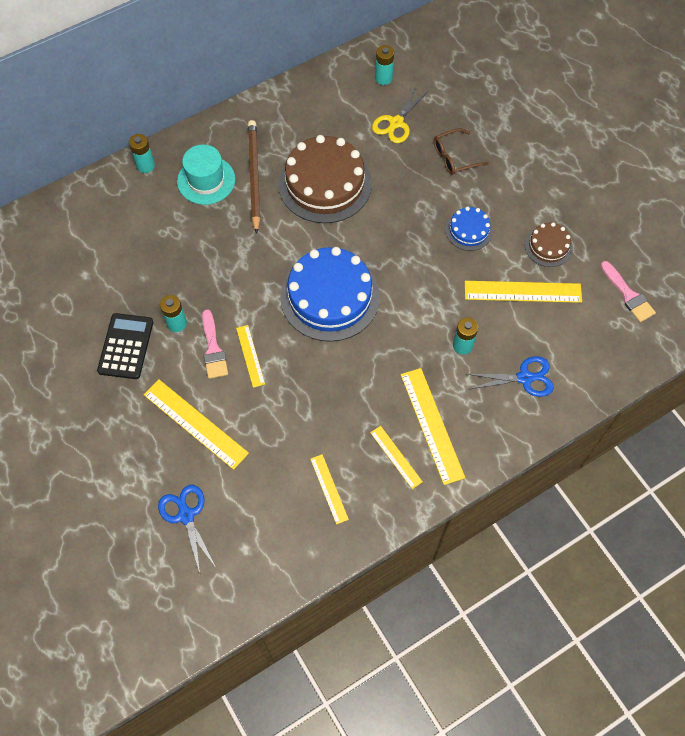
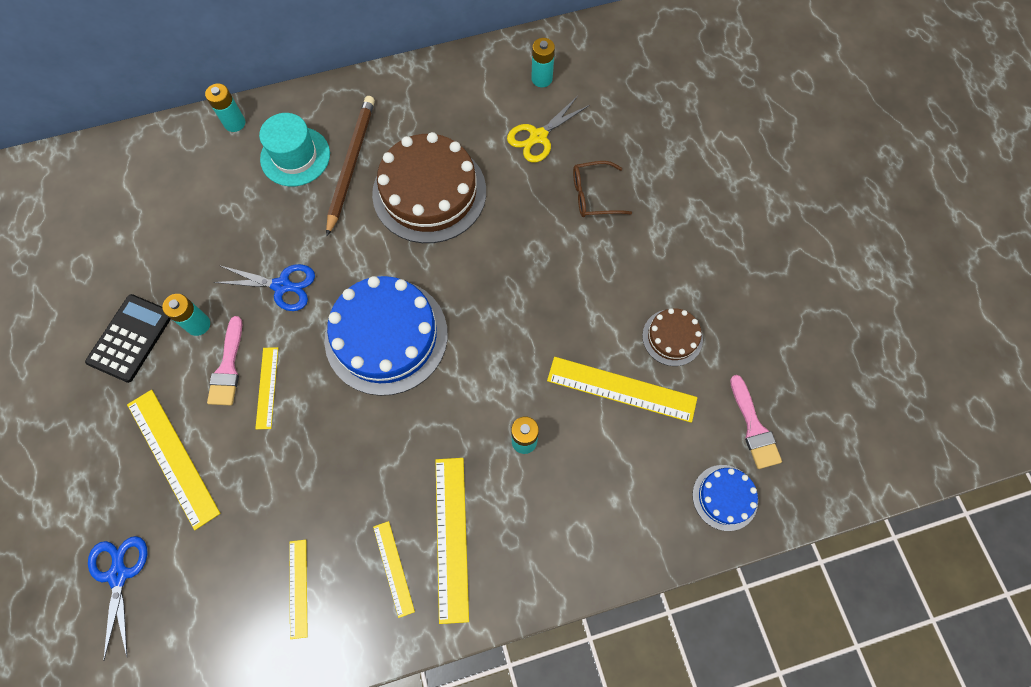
camera: 15 degrees right, 5 degrees up
(469, 230) = (580, 292): blue cake -> blue cake (725, 497)
(524, 378) = (587, 505): blue scissors -> blue scissors (282, 286)

